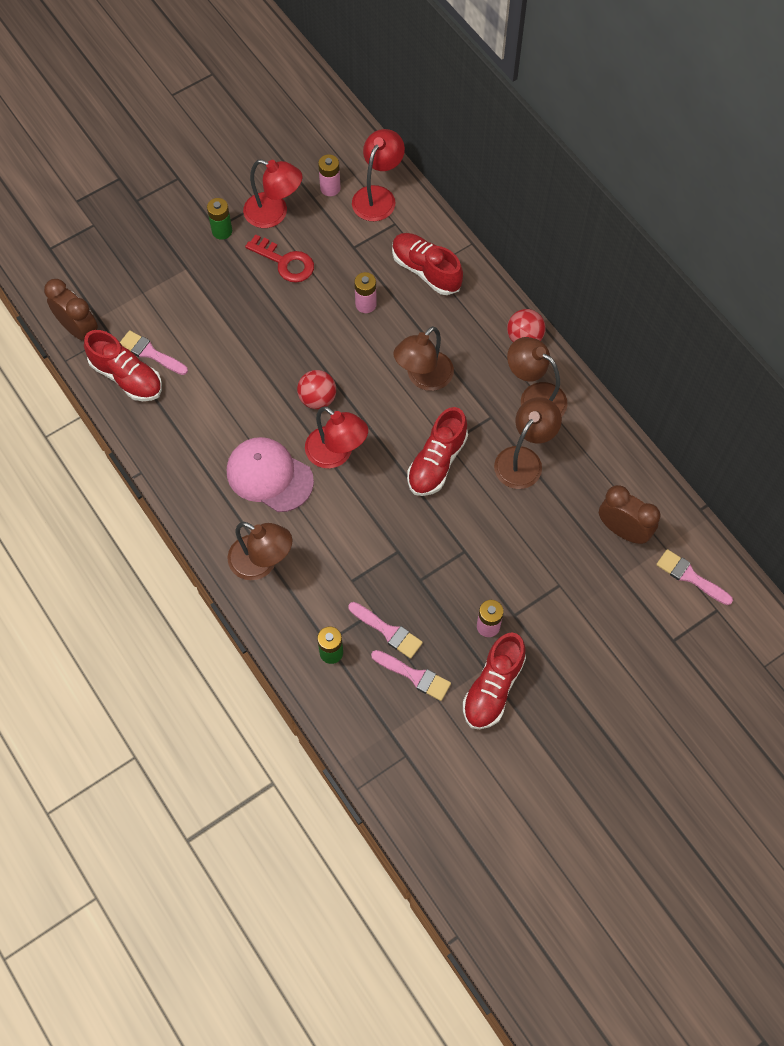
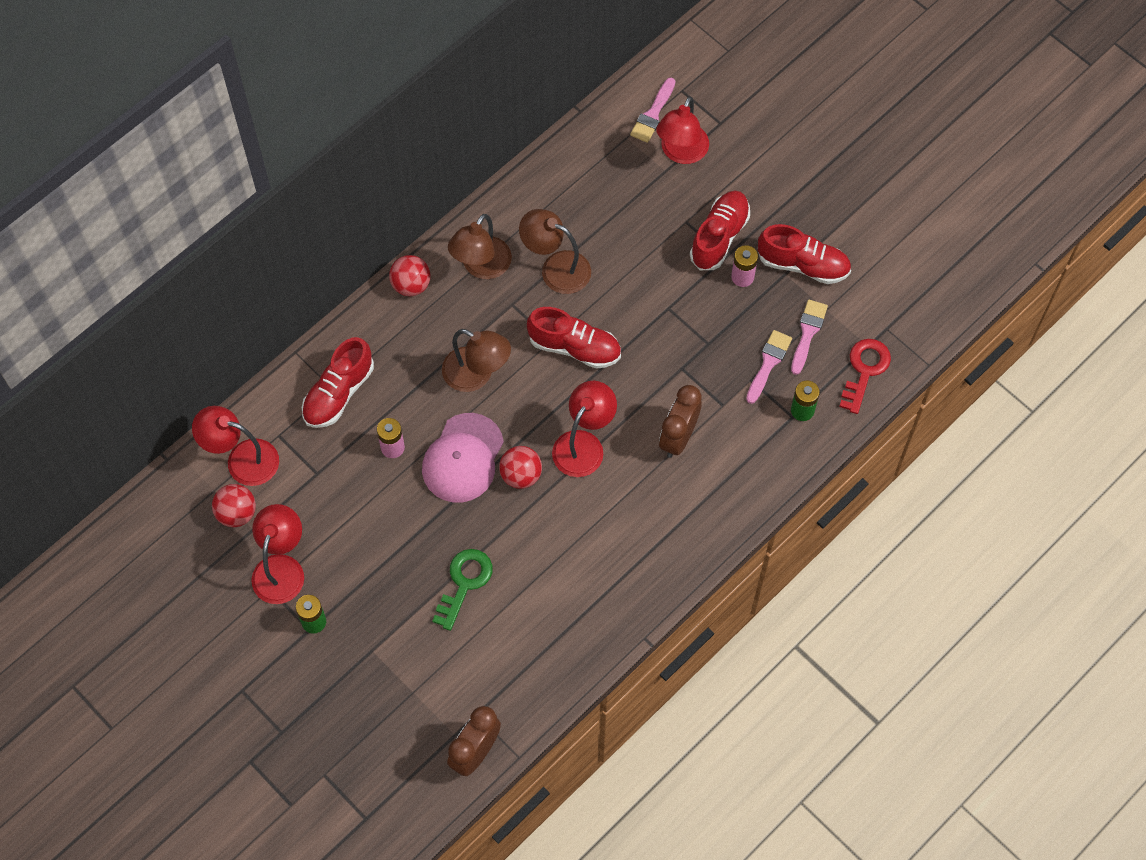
camera: 100 degrees left, 0 degrees up
(127, 377) = (529, 682): red shoe -> red shoe (719, 237)
(150, 353) = (493, 663): pink brush -> none
(227, 342) = (464, 583): none -> green key
(262, 563) = (722, 493): brown lamp -> none
(269, 476) = (622, 506): pink cap -> pink cap (463, 458)
(285, 262) = (348, 542): red key -> red key (865, 370)
(330, 188) = (237, 513): pink battery -> red ball
(623, 530) = (617, 173): brown clock -> brown clock (678, 437)
(640, 595) = (681, 153): none -> red lamp

